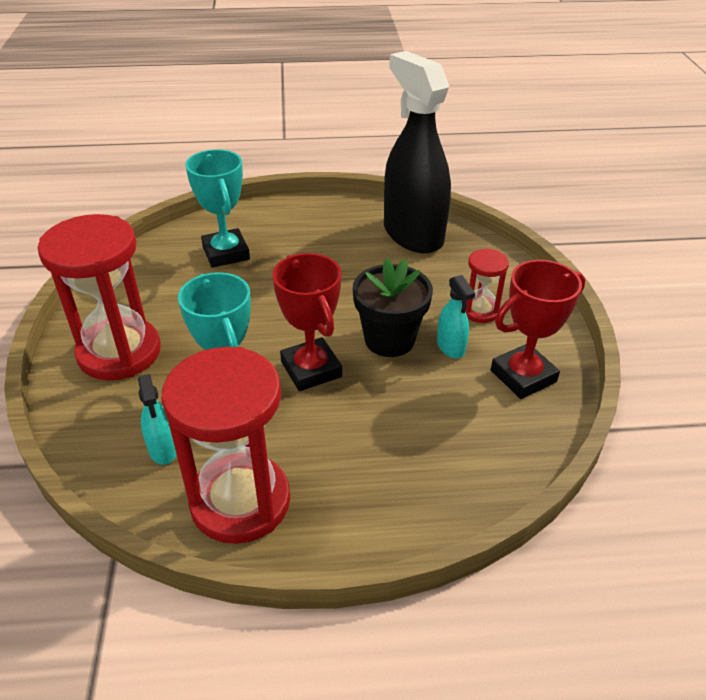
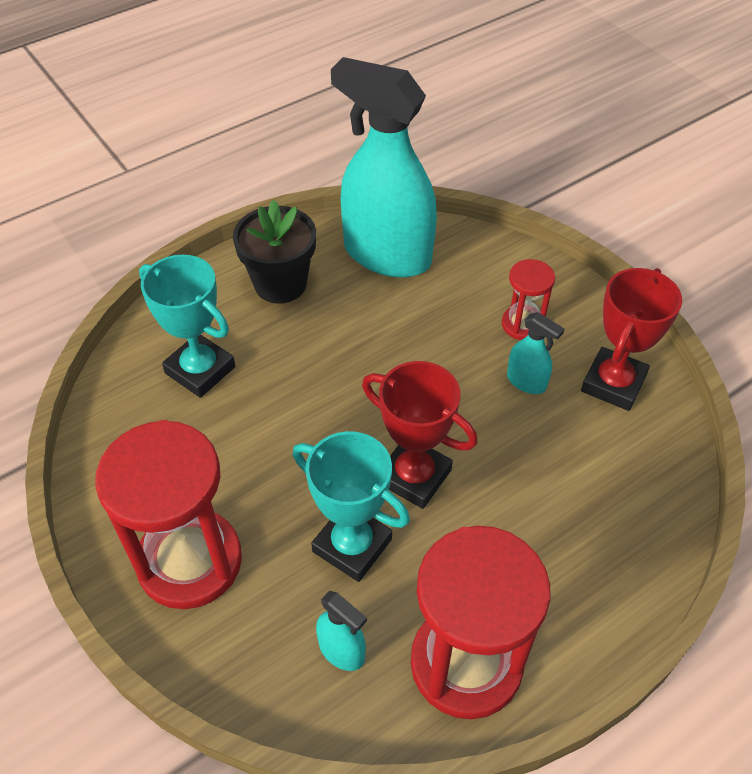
camera: 30 degrees left, 10 degrees up
(389, 340) = (463, 401): black flower pot -> black flower pot (280, 284)
(413, 234) = (387, 255): black spray bottle -> turquoise spray bottle

